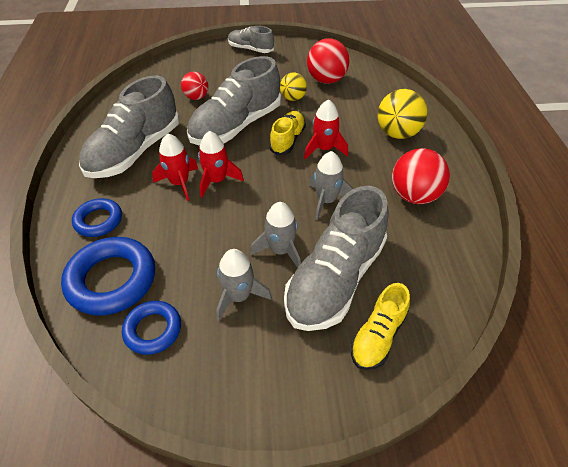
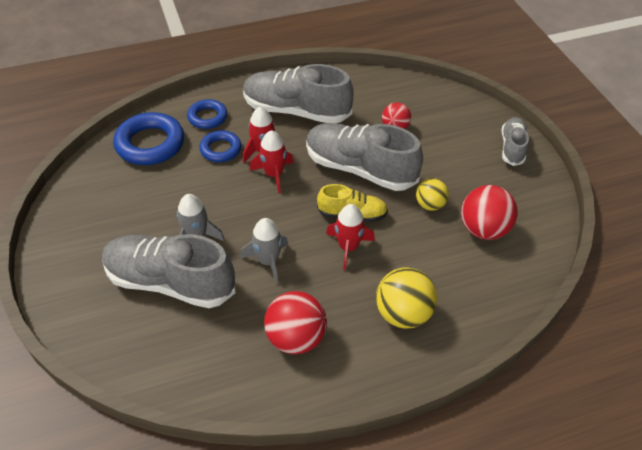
camera: 75 degrees right, 0 degrees up
(153, 330) = (108, 179): blue ring -> blue ring (221, 149)
(239, 296) = (143, 220): grey rocket -> none
(377, 336) = (113, 321): yellow shoe -> none

